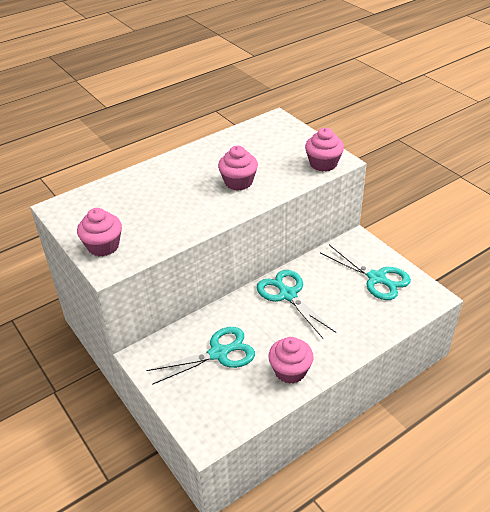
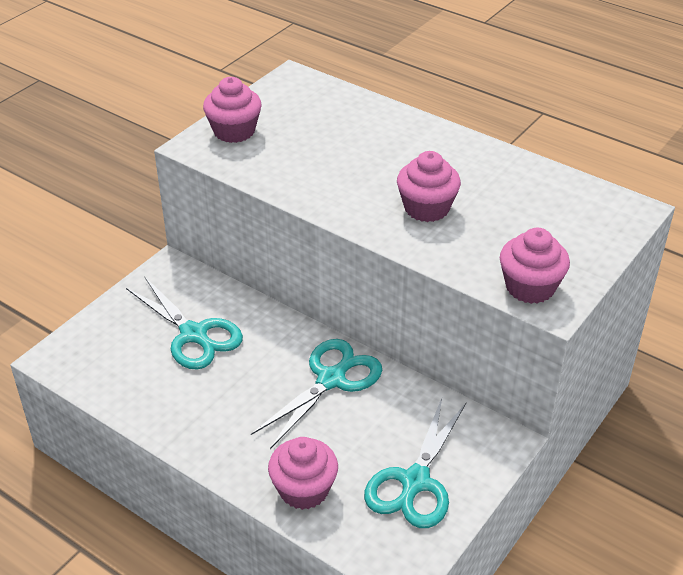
camera: 70 degrees right, 0 degrees up
(290, 371) = (182, 413): pink cupcake -> pink cupcake (304, 489)

